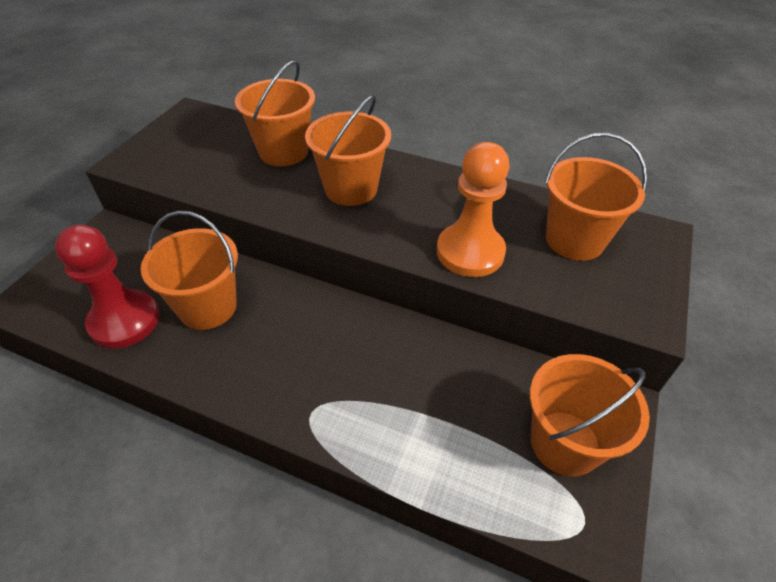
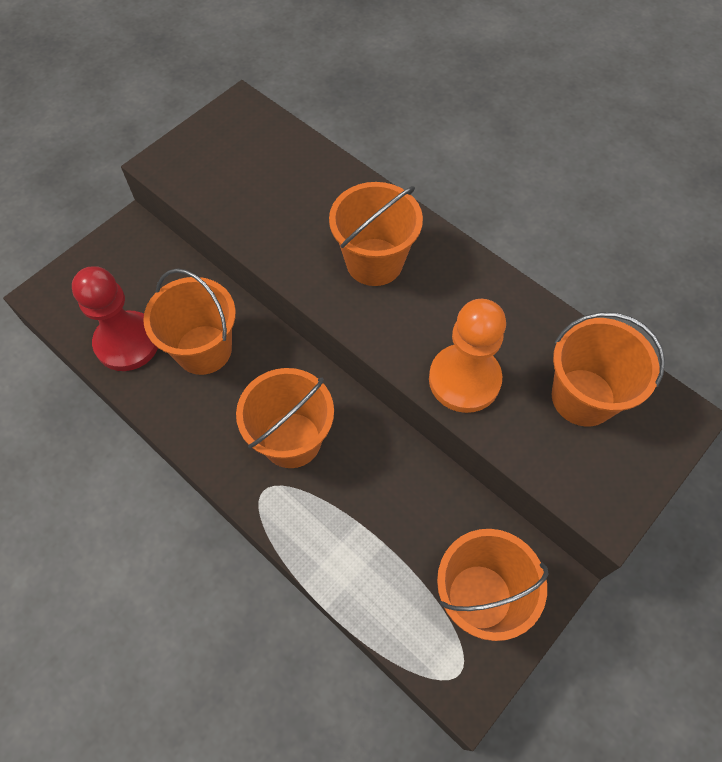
camera: 20 degrees right, 15 degrees up
(283, 152) = (322, 190): orange bucket -> orange bucket (291, 440)

